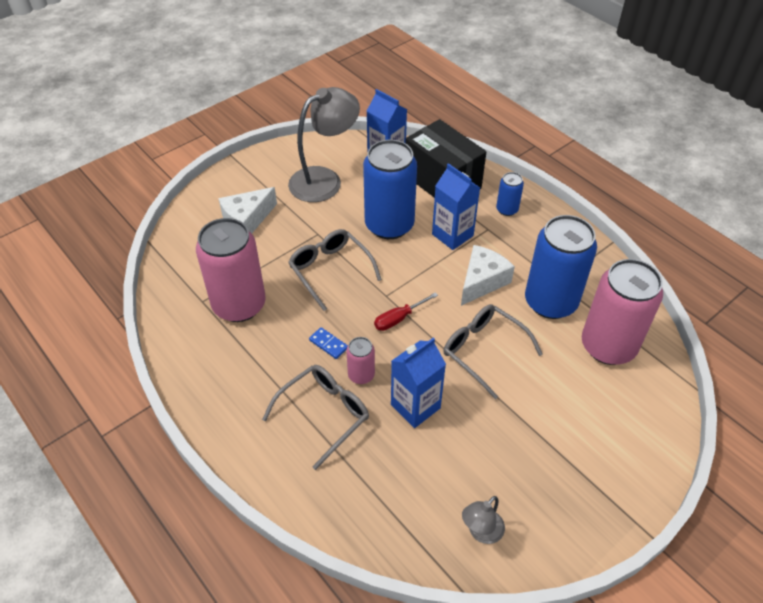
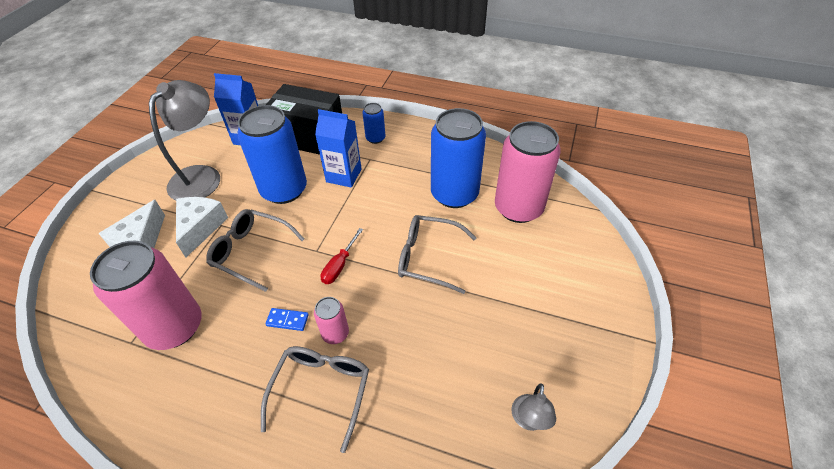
camera: 30 degrees left, 0 degrees up
(415, 406) = (401, 336): blue carton -> none
(482, 281) = (391, 202): white cheese -> white cheese (200, 228)

